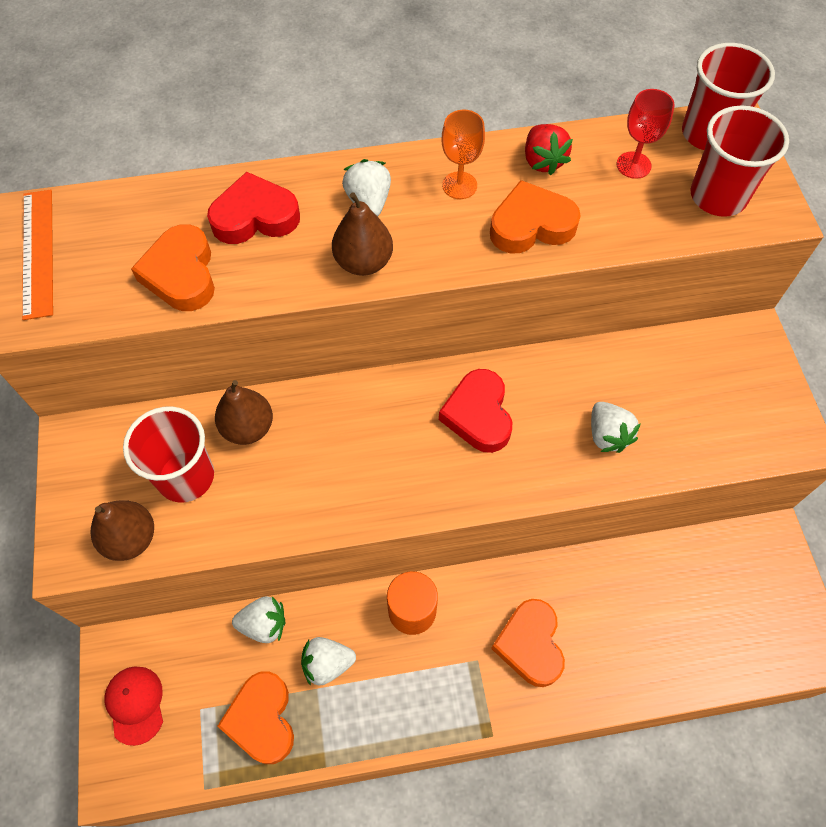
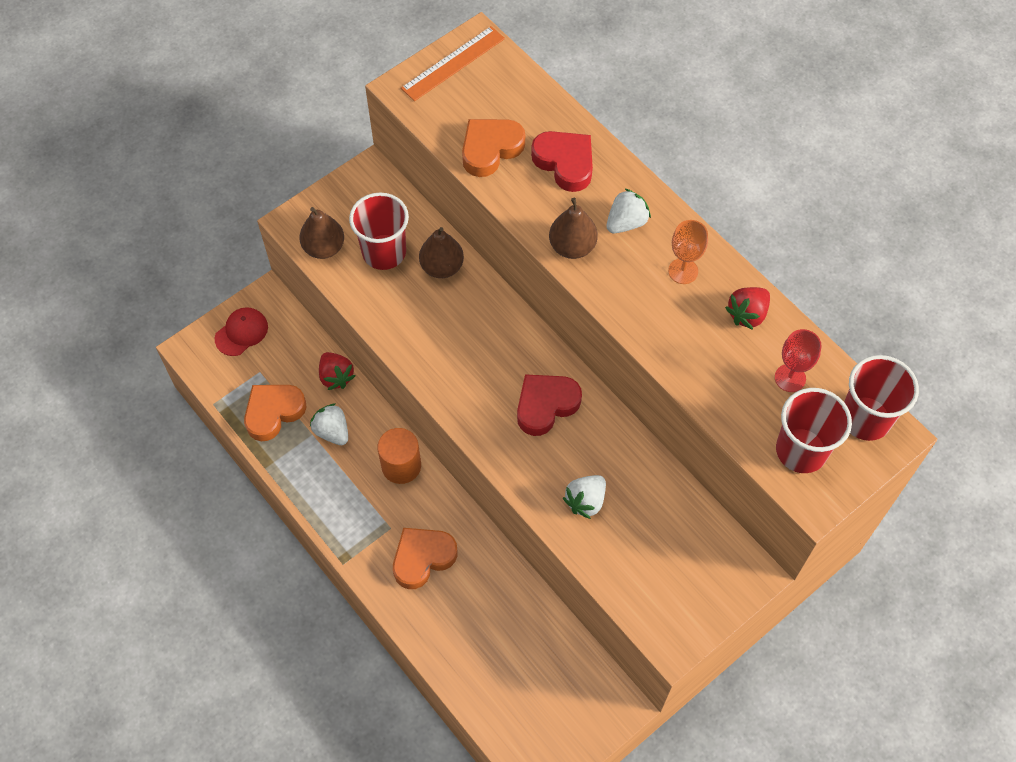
camera: 60 degrees right, 0 degrees up
(264, 624) = (336, 376): white strawberry -> red strawberry
(531, 225) = (679, 334): orange heart -> none

